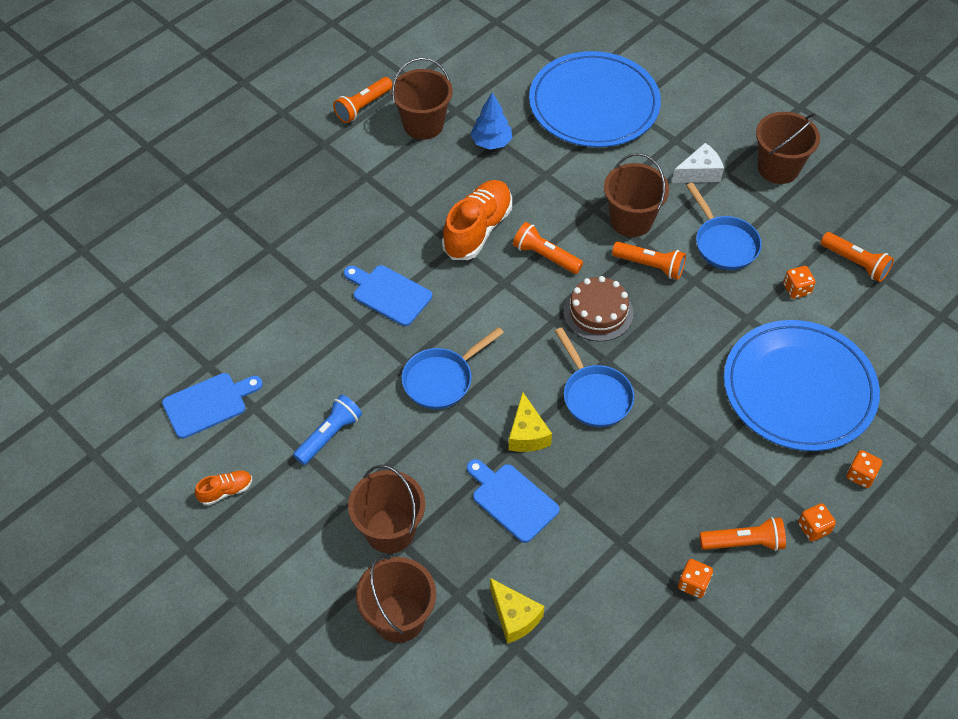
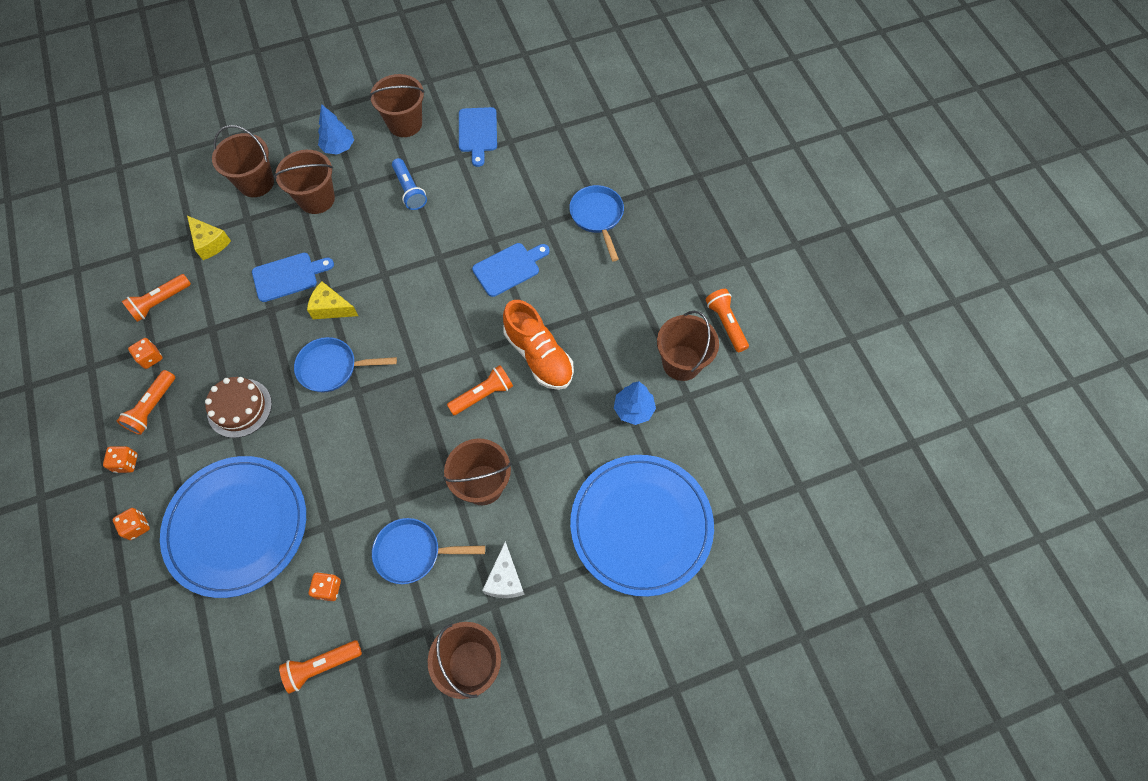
camera: 115 degrees right, 10 degrees up
(226, 491) = (405, 123): orange shoe -> brown bucket
(298, 549) = (338, 147): none -> blue tree
(441, 380) = (411, 273): blue pan -> blue pan (597, 217)
(514, 617) = (210, 243): yellow cheese -> yellow cheese turned 120 degrees counterclockwise
(598, 312) = (404, 408): brown cake -> brown cake (239, 408)
(650, 265) = (426, 474): orange flashlight -> orange flashlight (160, 302)

